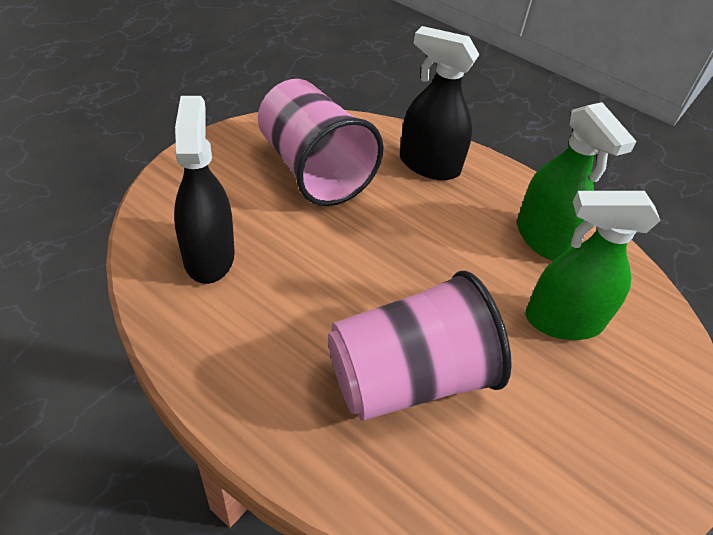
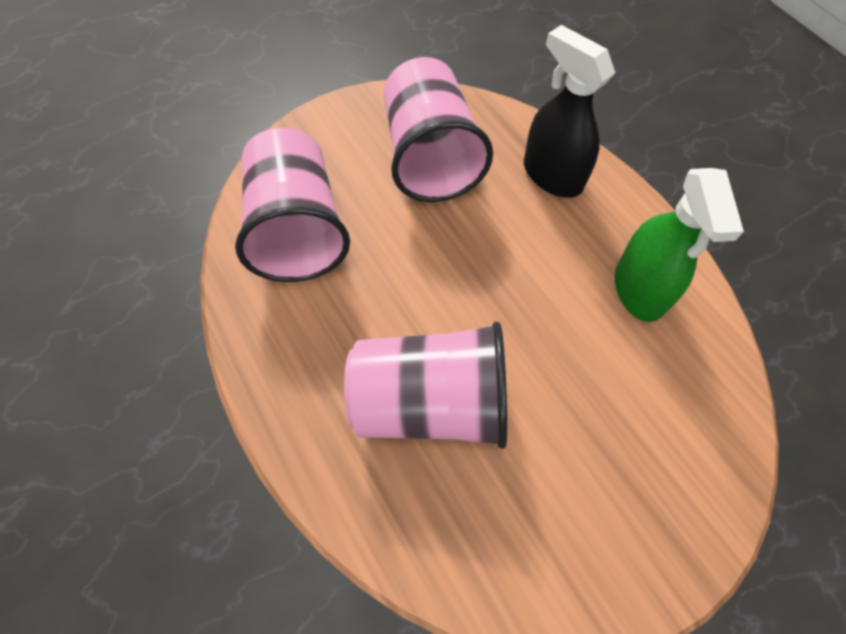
camera: 25 degrees right, 15 degrees up
(209, 256) = (298, 230): black spray bottle -> pink cup
(563, 320) = (615, 387): green spray bottle -> none

